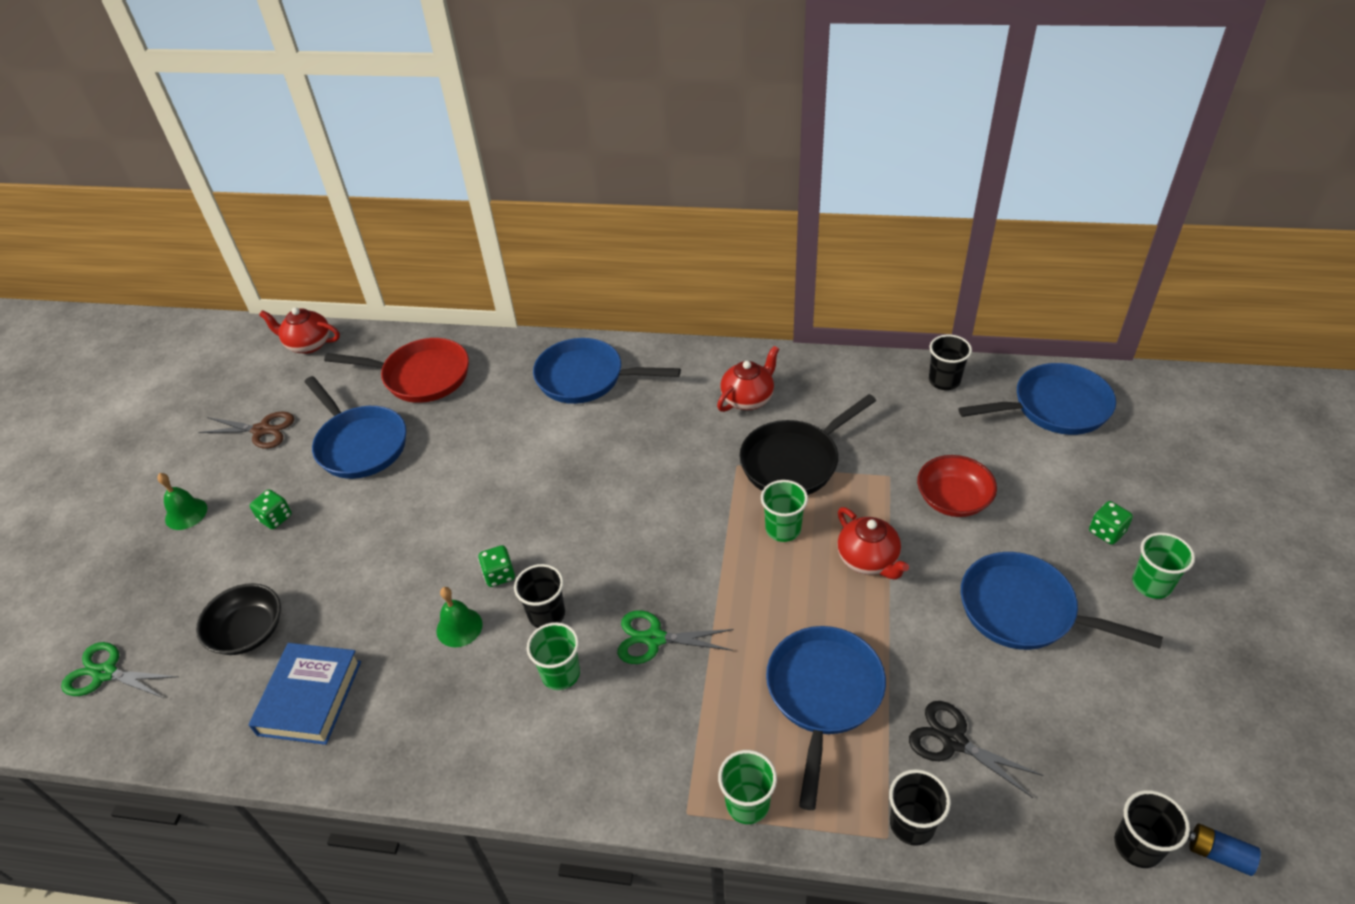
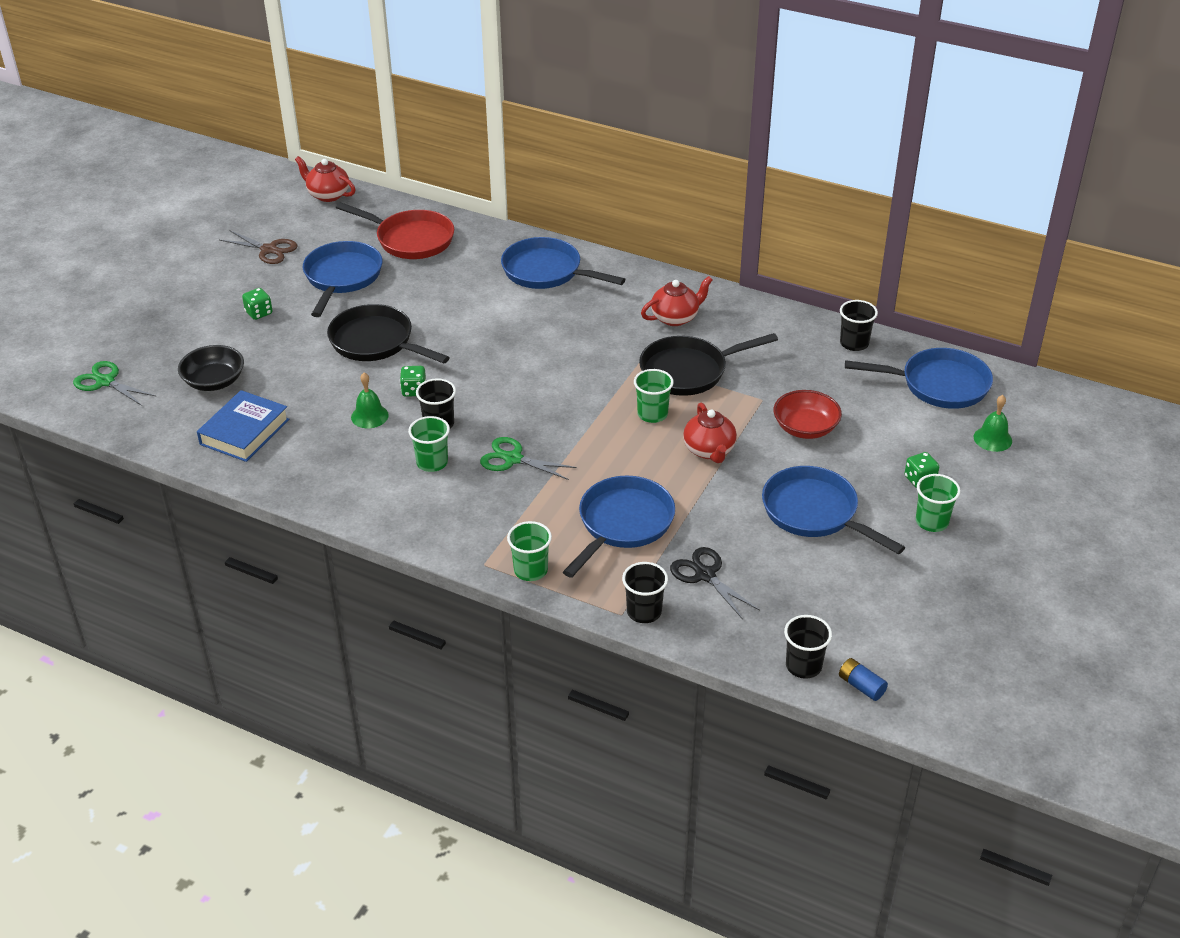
camera: 15 degrees right, 5 degrees down
(186, 513) = (192, 294): green bell -> green bell (992, 439)
(360, 444) = (342, 277): blue pan -> blue pan turned 150 degrees counterclockwise
(429, 520) = (376, 342): none -> black pan

